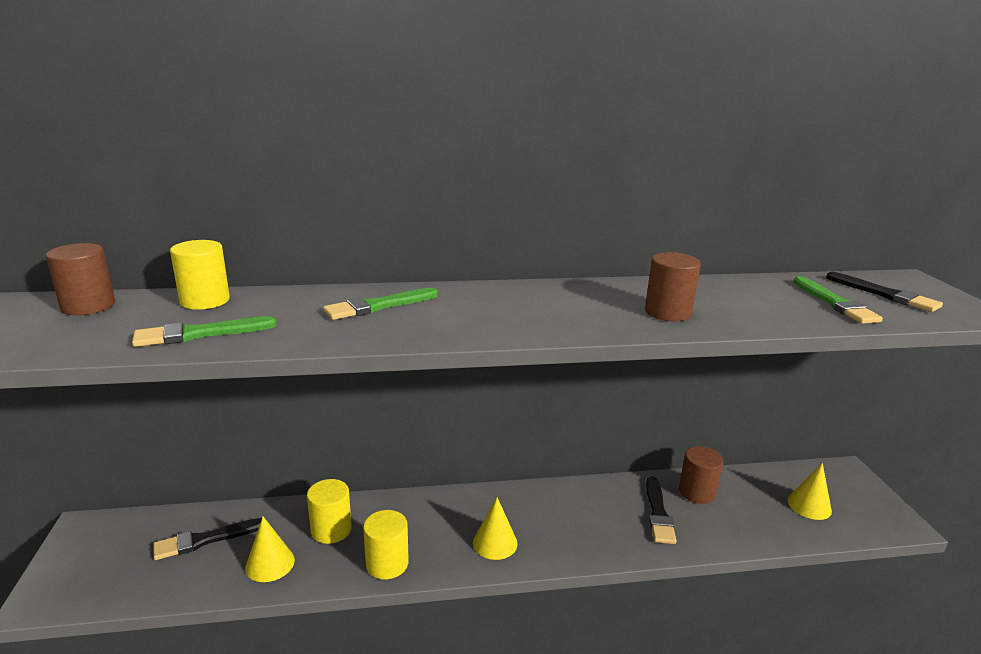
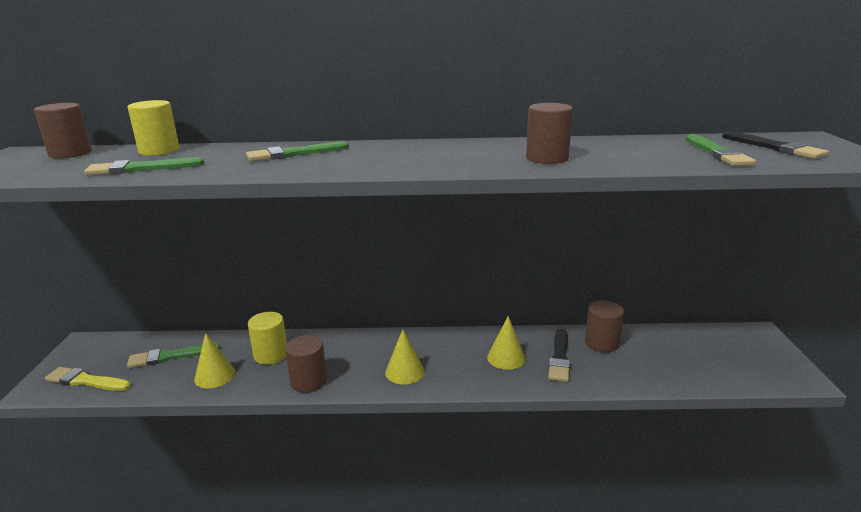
camera: 10 degrees right, 0 degrees up
(103, 583) = (86, 381): none -> yellow brush
(205, 540) = (170, 356): black brush -> green brush
(387, 563) = (308, 381): yellow cylinder -> brown cylinder
(809, 505) = (709, 359): yellow cone -> yellow cone (506, 358)

